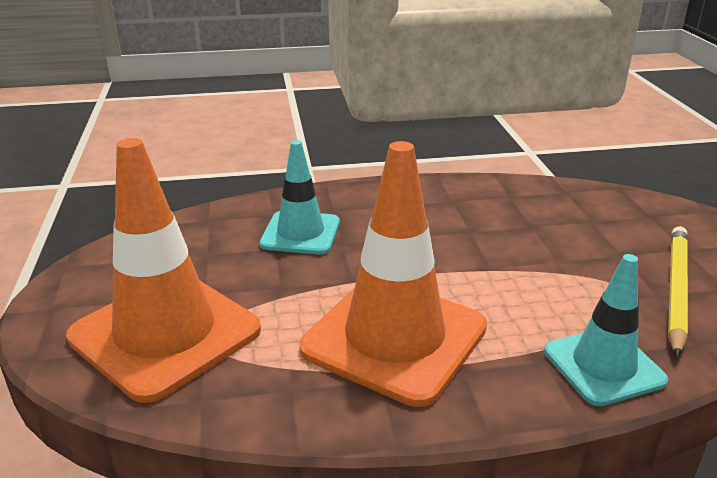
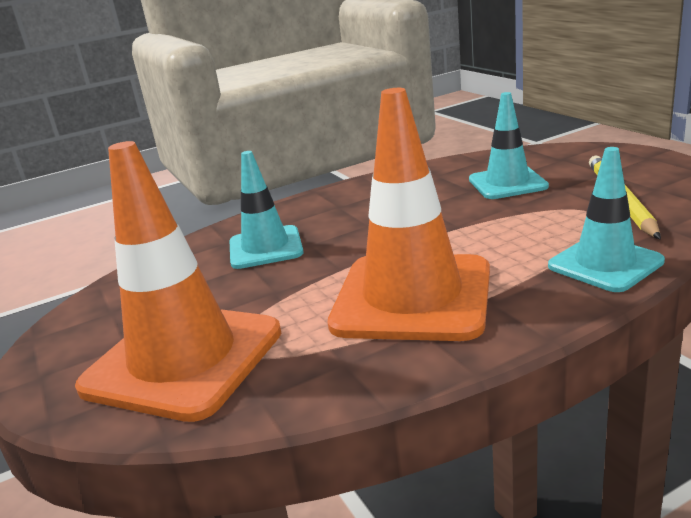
camera: 15 degrees left, 5 degrees down
(572, 230) = (507, 183): none -> turquoise traffic cone

